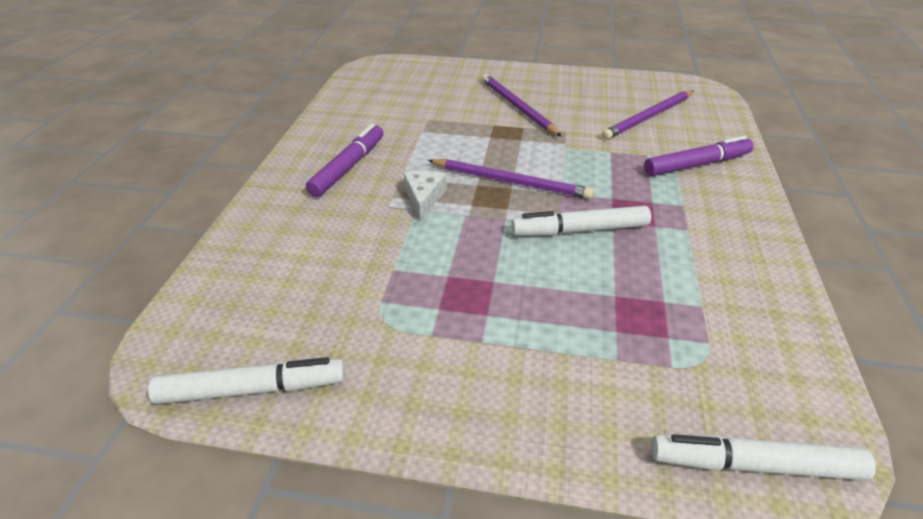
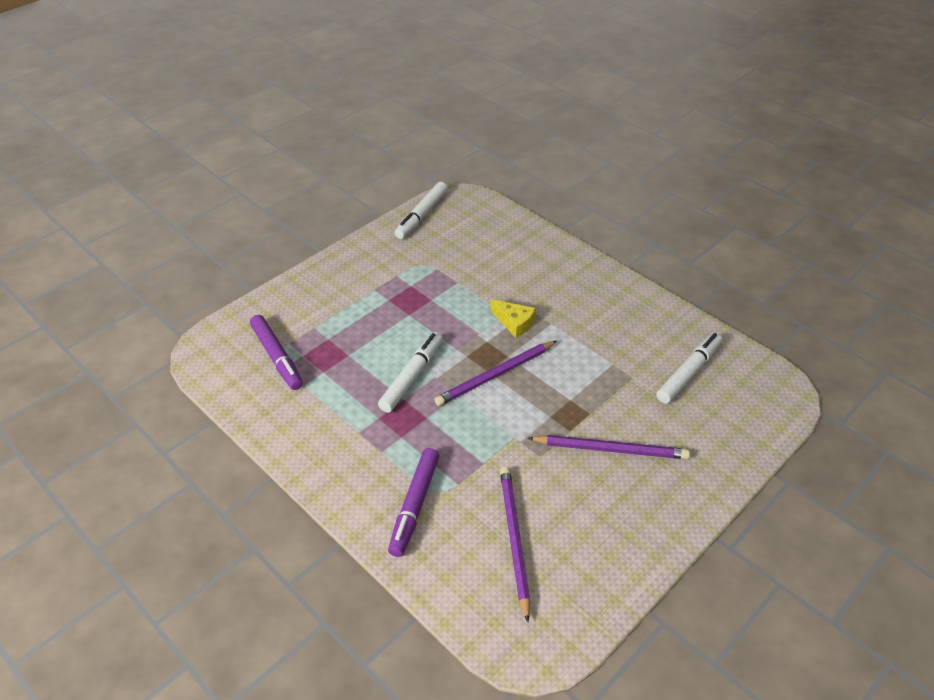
camera: 125 degrees right, 5 degrees up
(348, 167) = (587, 304): purple marker -> purple marker (277, 357)
(424, 198) = (514, 323): white cheese -> yellow cheese
(754, 465) = (226, 332): white marker -> white marker (688, 372)

